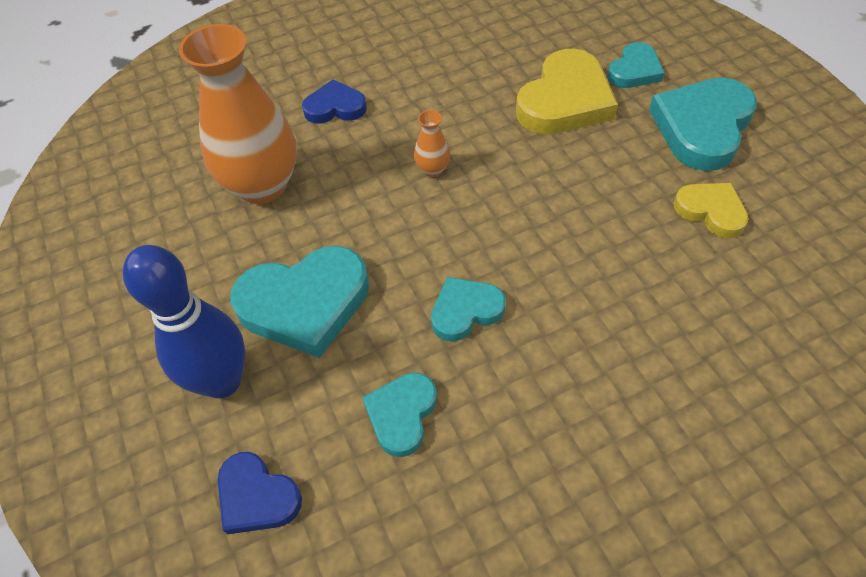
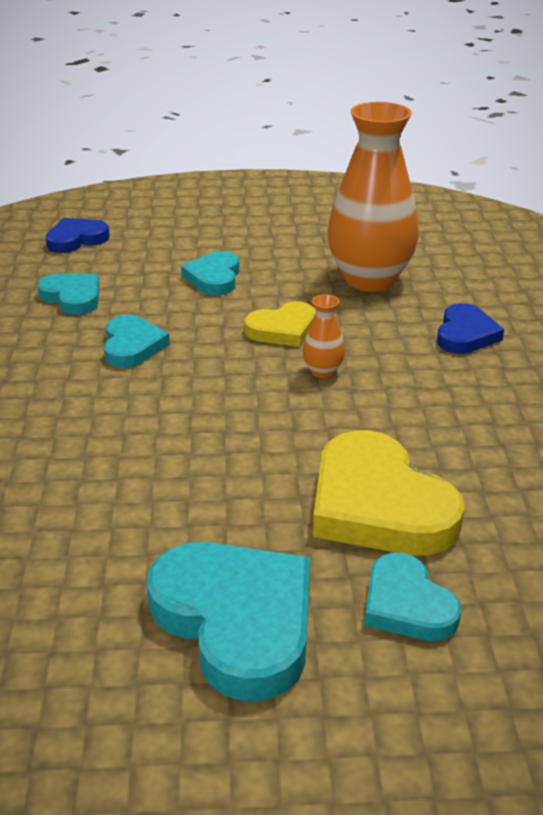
camera: 110 degrees right, 20 degrees down
(222, 381) = (176, 239): blue bowling pin -> none
(305, 303) = (214, 277): turquoise heart -> turquoise heart, size x0.57
(711, 211) = (93, 553): yellow heart -> yellow heart (282, 329)

